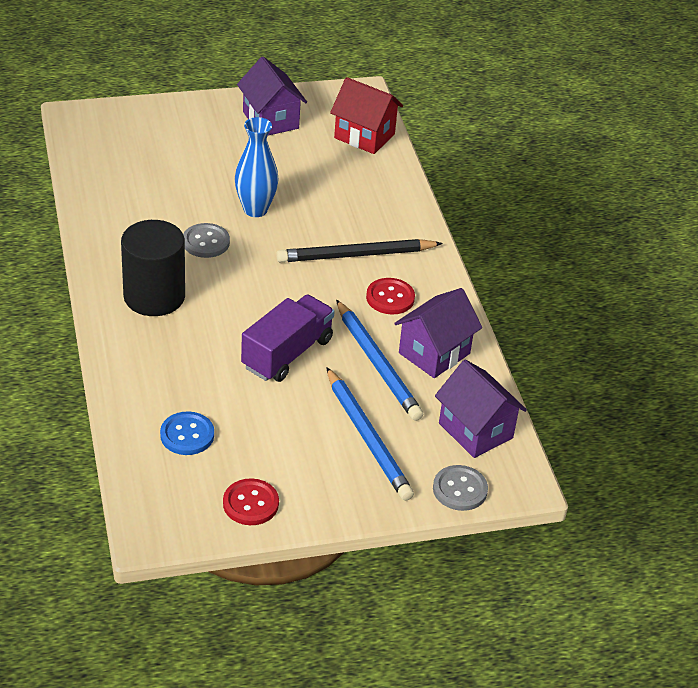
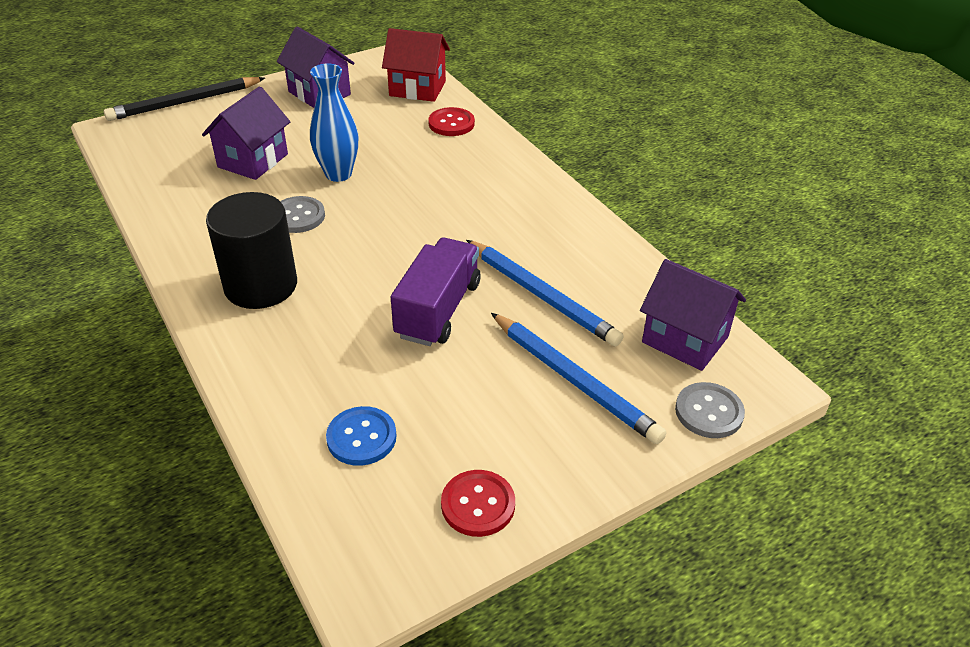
camera: 15 degrees left, 0 degrees up
(355, 255) = (462, 193): black pencil -> black pencil (185, 102)
(390, 298) = (519, 226): red button -> red button (451, 123)
(434, 353) = (594, 269): purple house -> purple house (253, 161)

